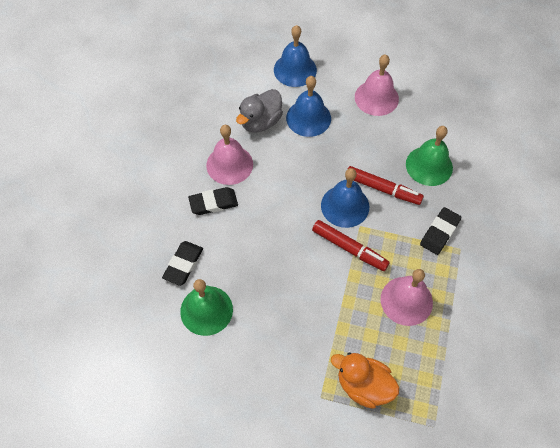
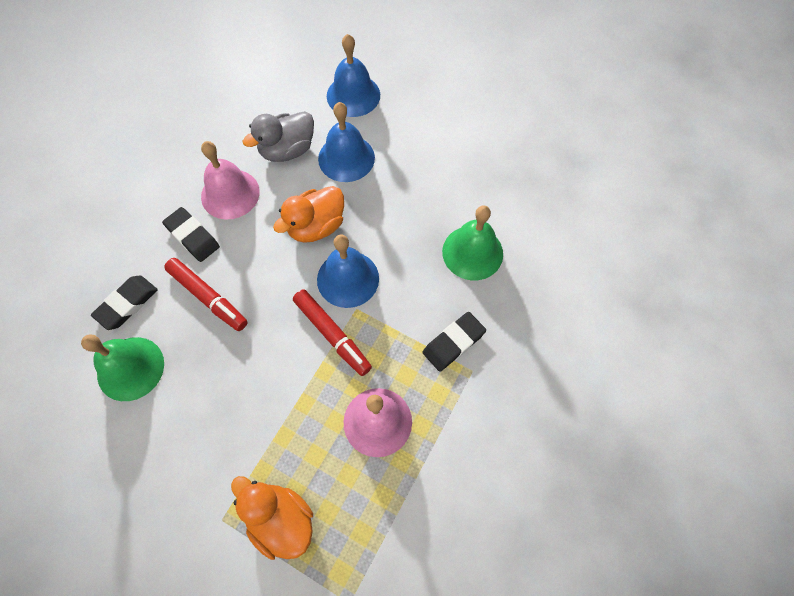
camera: 15 degrees right, 5 degrees up
(213, 203) = (192, 236): black eraser -> black eraser turned 45 degrees clockwise
(306, 173) = (316, 226): none -> orange duck
(376, 98) = (439, 151): pink bell -> none
(382, 189) = (403, 268): red marker -> red marker (208, 297)

